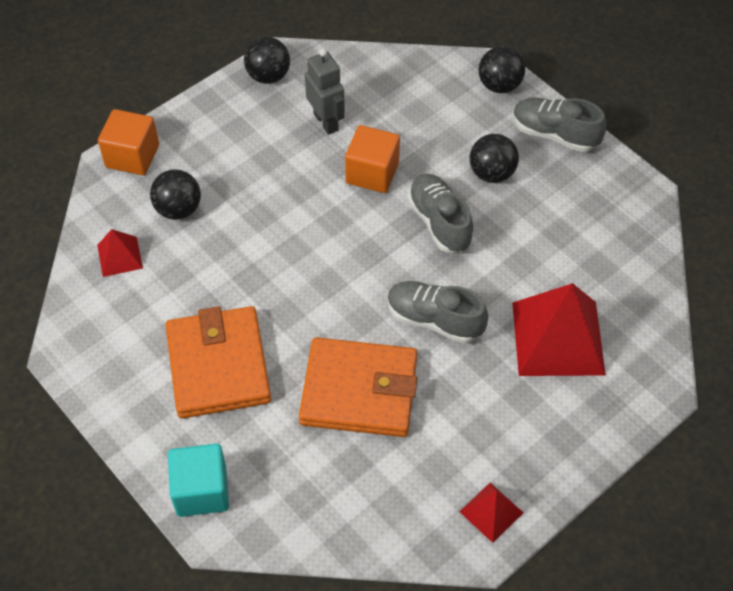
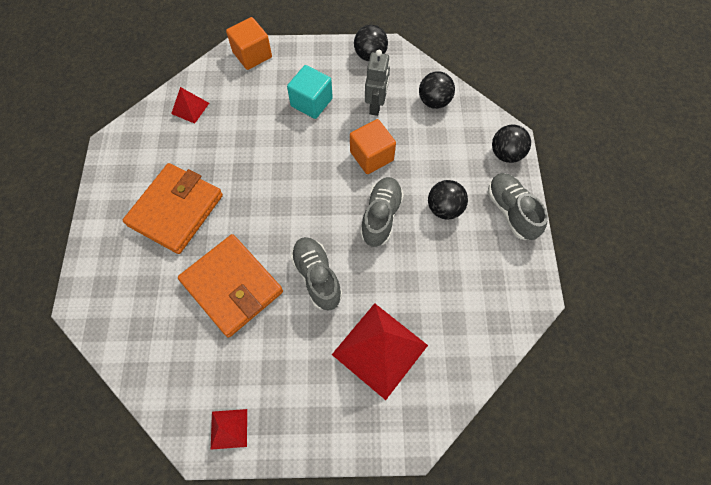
camera: 40 degrees right, 10 degrees up
(178, 209) = (245, 102): black ball -> black ball (434, 101)
(201, 491) = (97, 277): turquoise cube -> turquoise cube (311, 102)

